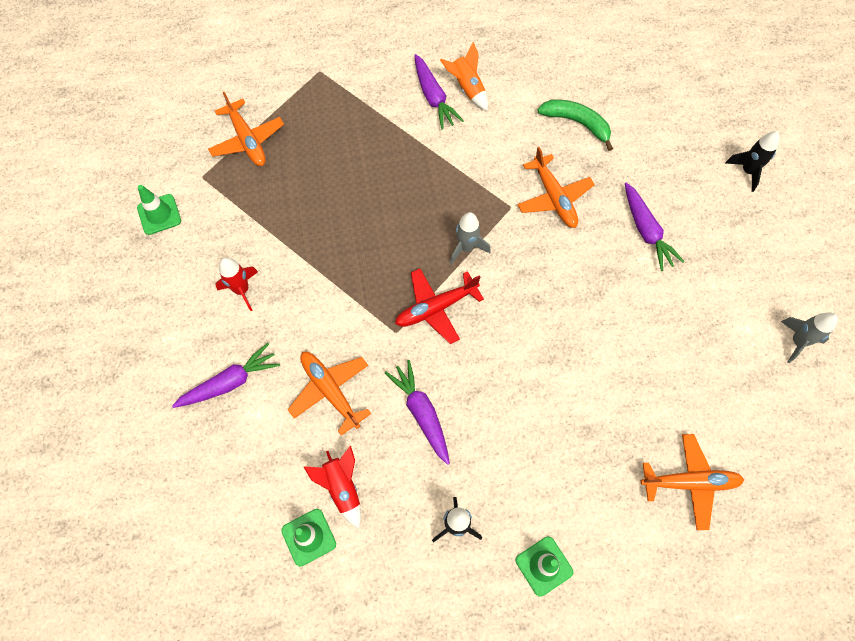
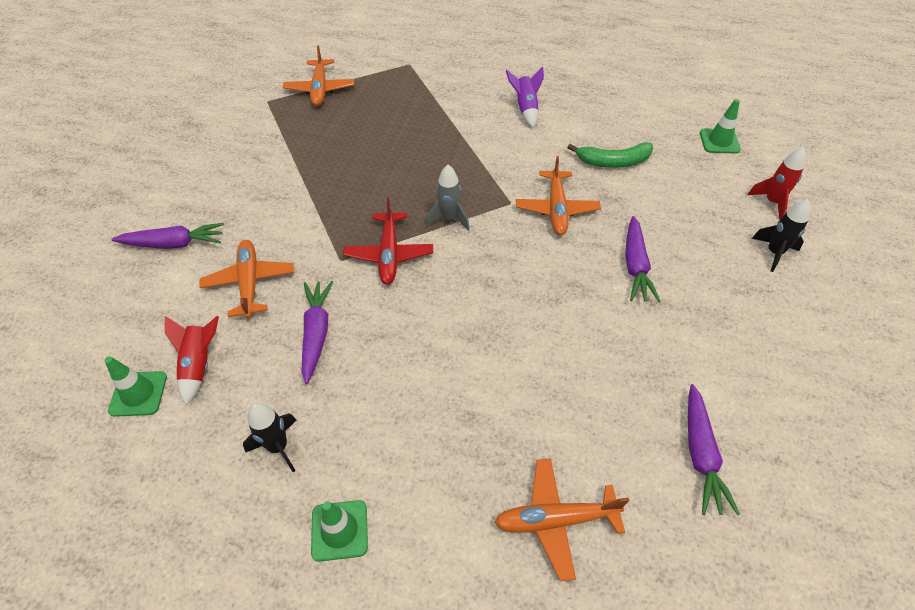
camera: 25 degrees right, 15 degrees down
(159, 214) = (216, 114): green traffic cone -> green traffic cone (719, 141)
(242, 290) = (236, 183): red rocket -> red rocket (772, 202)
(433, 97) = (492, 106): purple carrot -> purple carrot (700, 454)
(436, 308) = (389, 254): red plane -> red plane turned 90 degrees counterclockwise
(467, 88) = (525, 109): orange rocket -> purple rocket
(577, 123) = (613, 162): green banana -> green banana turned 120 degrees clockwise
(690, 482) = (555, 520): orange plane -> orange plane turned 150 degrees clockwise
(797, 342) = (761, 429): grey rocket -> none

